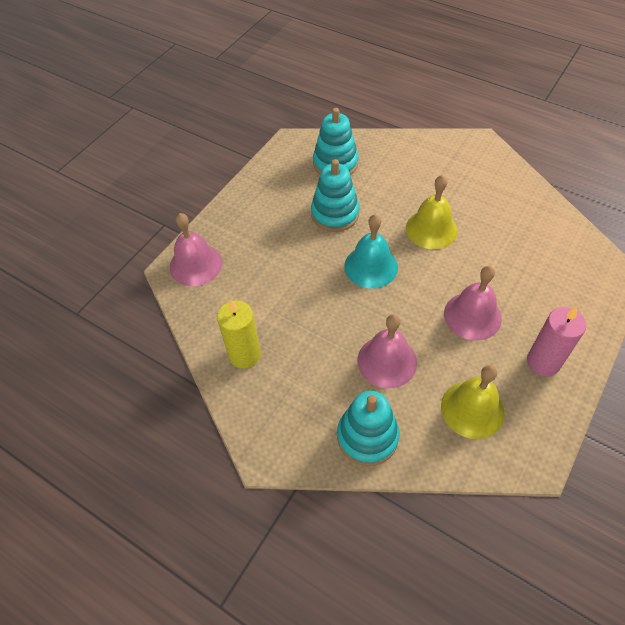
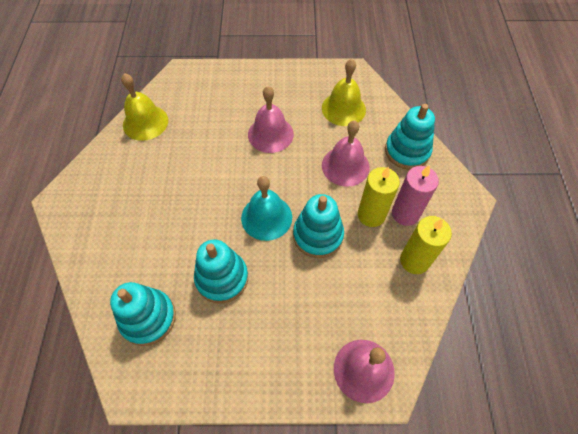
camera: 125 degrees left, 5 degrees up
(314, 349) = (371, 215): none -> yellow candle
(325, 294) = (318, 235): none -> turquoise stacking toy
(431, 229) = (198, 193): yellow bell -> yellow bell (145, 122)
(543, 362) = (282, 87): pink candle -> pink candle (405, 213)

